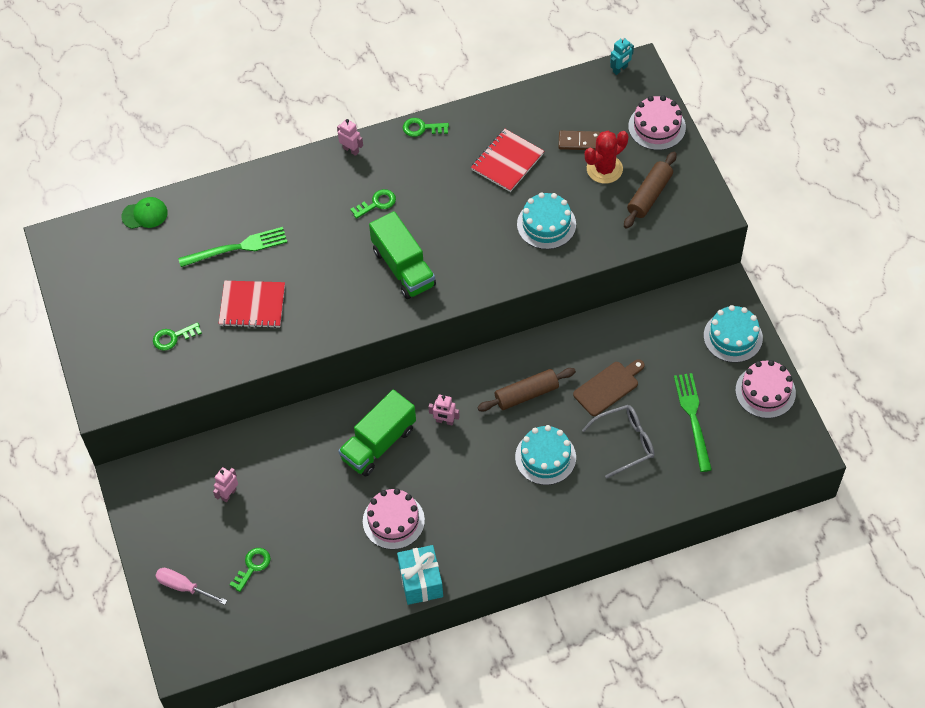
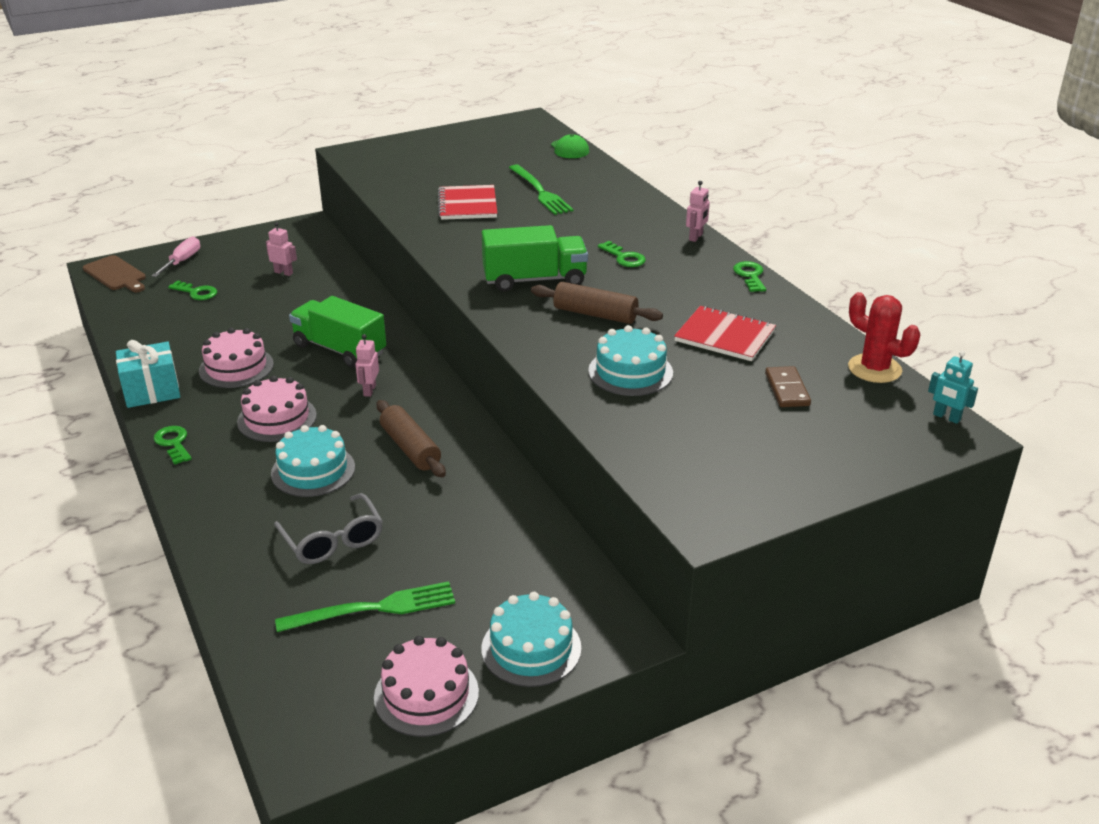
camera: 80 degrees right, 25 degrees down
(173, 337) = (424, 173): green key -> green key (173, 443)
(403, 268) = (534, 280): green truck -> green truck turned 150 degrees counterclockwise
(604, 169) = (747, 414): red cactus -> red cactus (874, 369)
(608, 387) = (425, 518): brown cutting board -> brown cutting board (116, 274)
(649, 195) = (715, 458): brown rolling pin -> brown rolling pin (595, 314)
(657, 127) = (853, 458): pink cake -> pink cake (277, 418)

